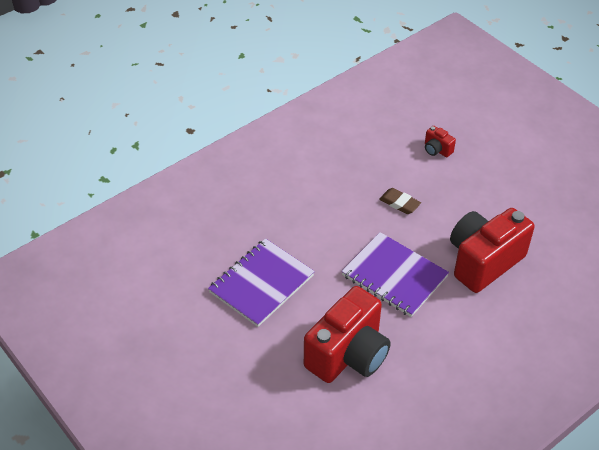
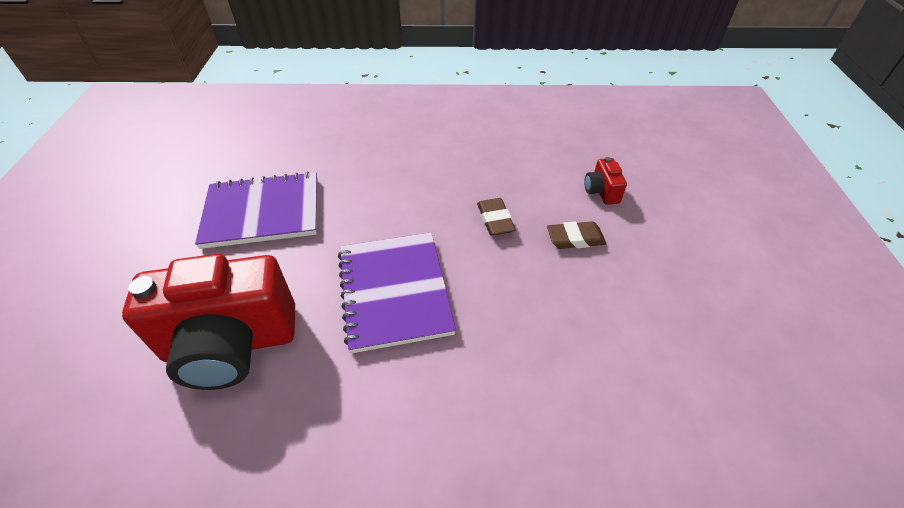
camera: 40 degrees right, 0 degrees up
(451, 188) = (575, 238): none -> brown eraser
(483, 261) = (523, 349): red camera -> none

